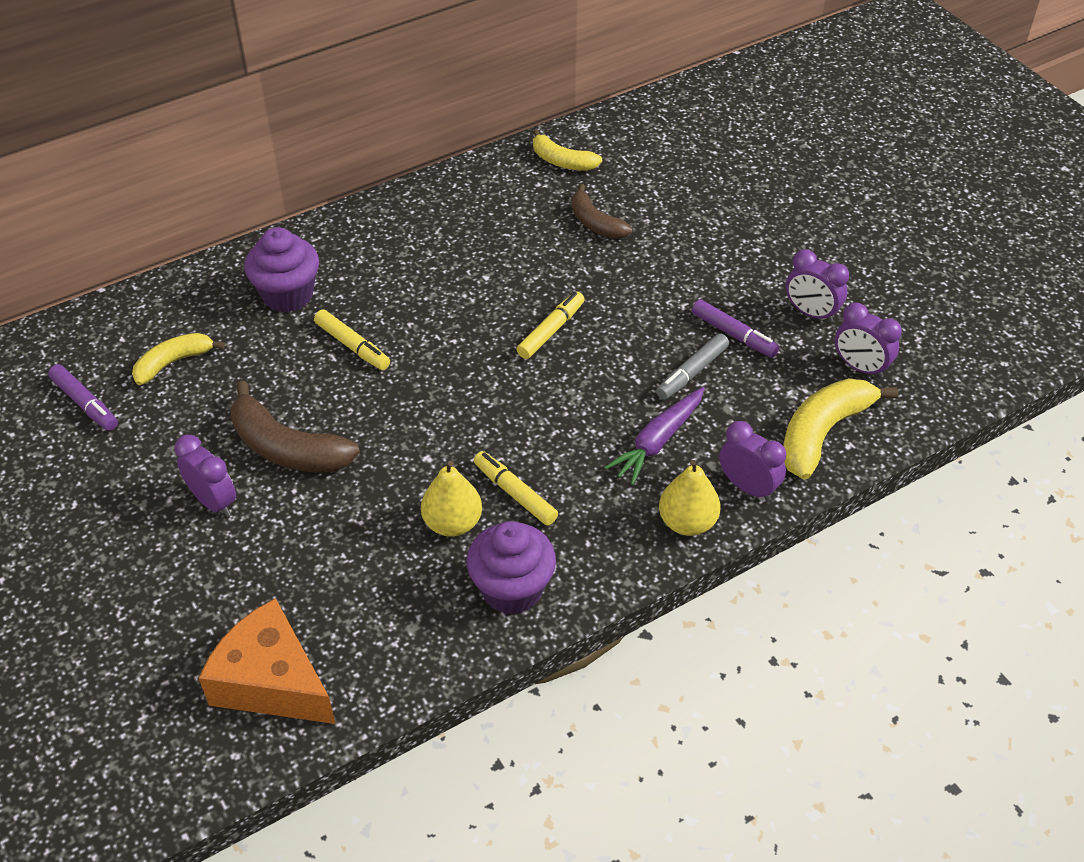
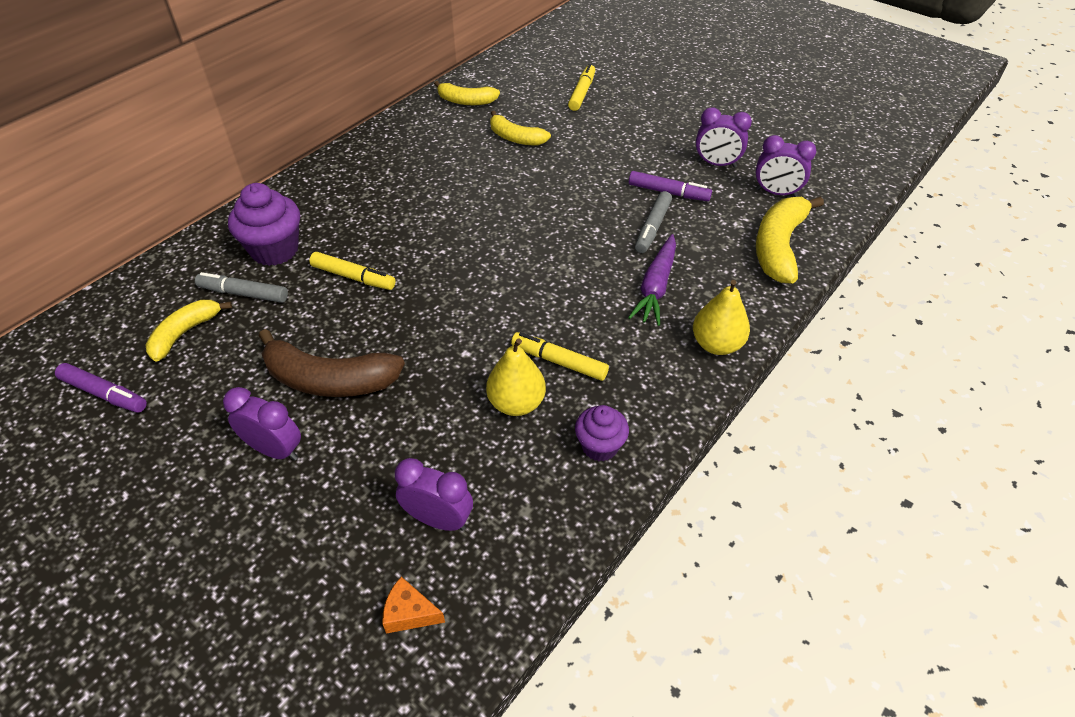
camera: 20 degrees left, 0 degrees up
(241, 335) = (244, 293): none -> grey marker
(271, 682) = (409, 613): orange cheese -> orange cheese, size x0.42
(512, 589) = (600, 446): purple cupcake -> purple cupcake, size x0.62
(551, 331) = (521, 224): yellow marker -> yellow marker (582, 93)
(595, 223) = (516, 138): brown banana -> yellow banana
(747, 487) = (747, 303): purple clock -> purple clock (438, 519)

